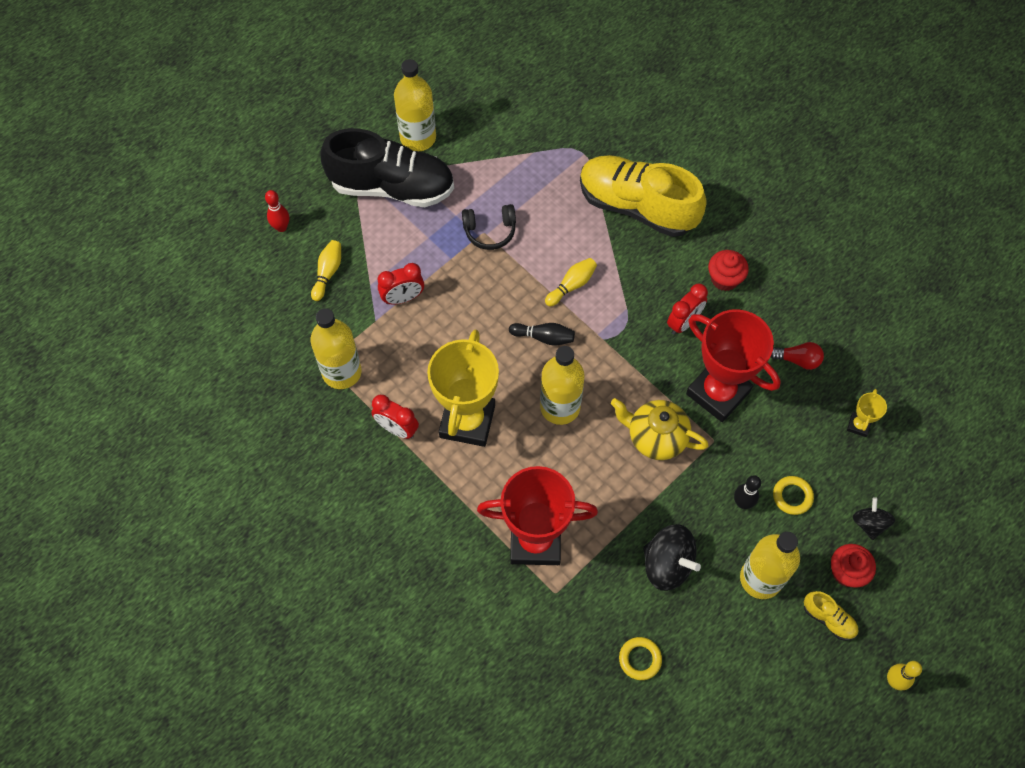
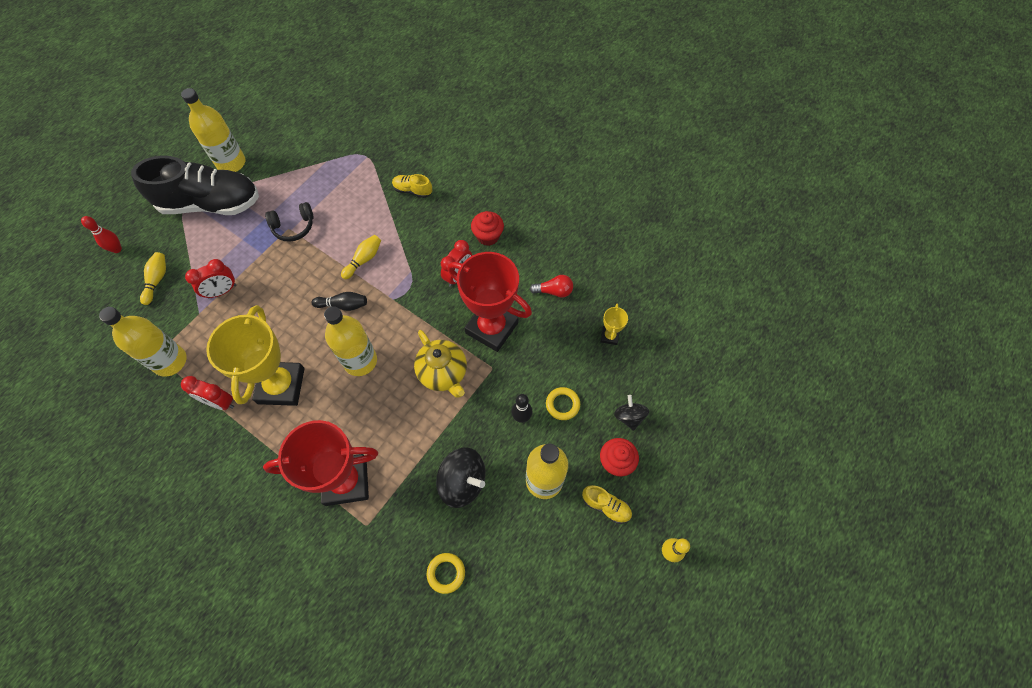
camera: 10 degrees left, 0 degrees up
(637, 206) = (412, 190): yellow shoe -> yellow shoe, size x0.40
(655, 437) = (443, 373): yellow teapot -> yellow teapot turned 135 degrees counterclockwise

